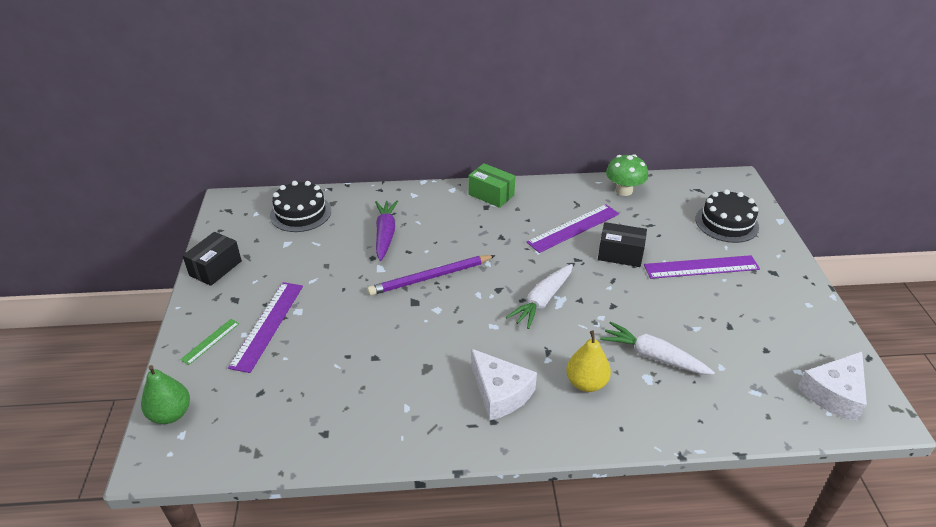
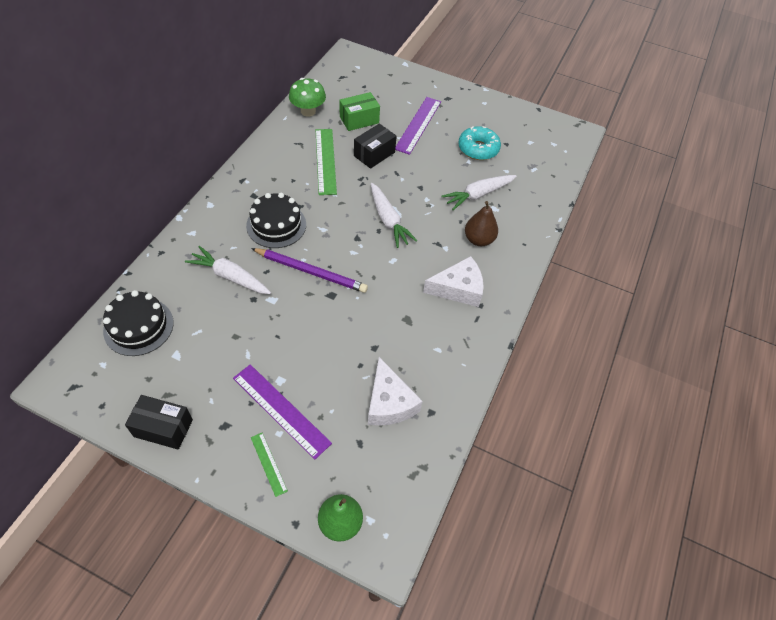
camera: 65 degrees left, 15 degrees up
(215, 268) = (163, 428): black box -> black box turned 45 degrees counterclockwise
(385, 234) = (230, 277): purple carrot -> white carrot
(430, 277) = (311, 271): purple pencil -> purple pencil turned 75 degrees counterclockwise
(491, 195) = (241, 184): green box -> green box (359, 120)
(573, 228) = (325, 161): purple ruler -> green ruler
(586, 383) = (478, 240): yellow pear -> brown pear
(725, 328) = (478, 149): none -> turquoise donut
(726, 223) = (387, 87): black cake -> black cake (276, 225)
(834, 393) = (554, 139): white cheese -> white cheese (389, 402)

